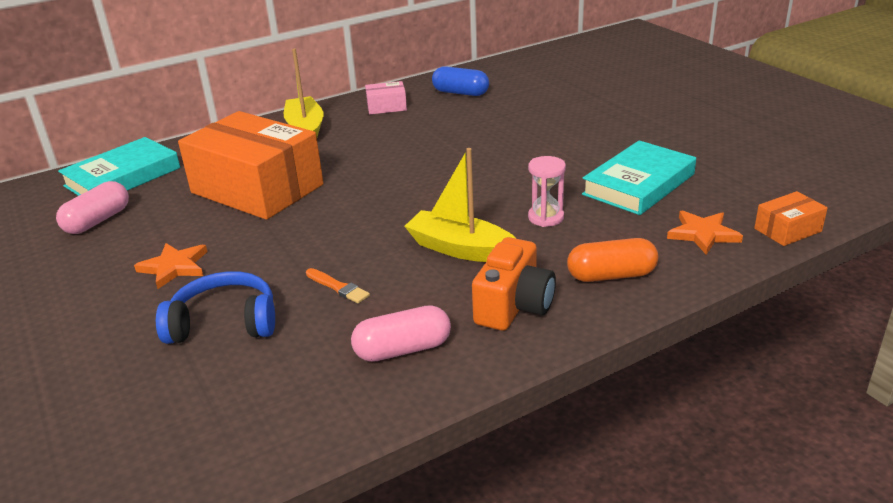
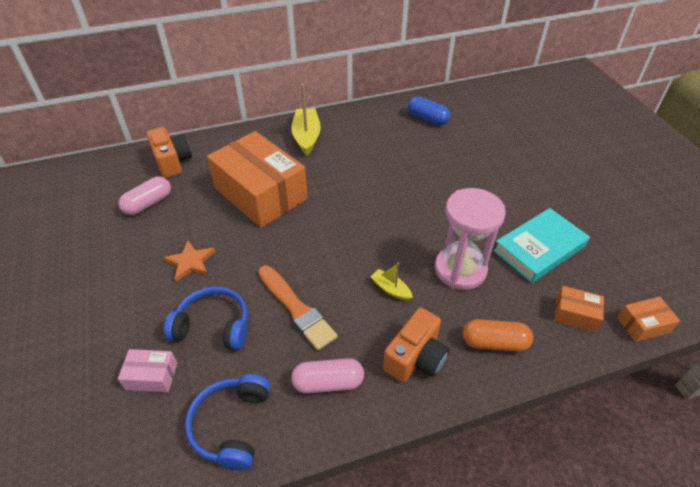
camera: 10 degrees right, 15 degrees up
(123, 177) = (172, 162): turquoise book -> orange camera
(278, 415) = (232, 425): none -> blue headphones
(338, 287) = (296, 308): orange brush -> orange brush, size x2.00
(386, 107) = (369, 124): pink box -> pink box (151, 376)
(461, 249) = (391, 289): yellow boat -> yellow boat, size x0.54
(546, 217) = (460, 269): pink hourglass -> pink hourglass, size x1.94
(703, 234) = (575, 314): orange star -> orange box

